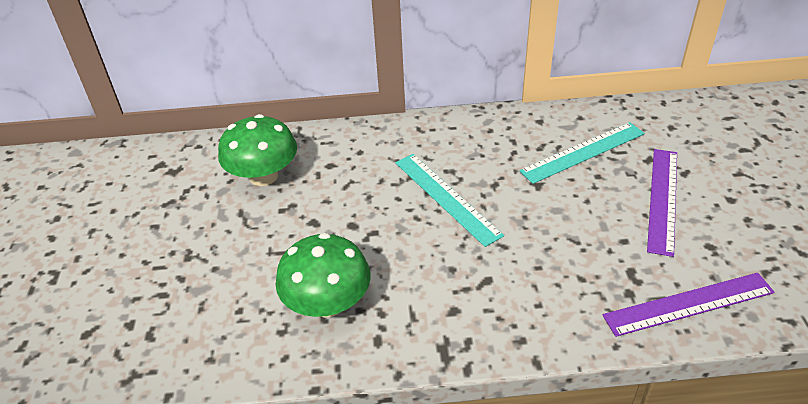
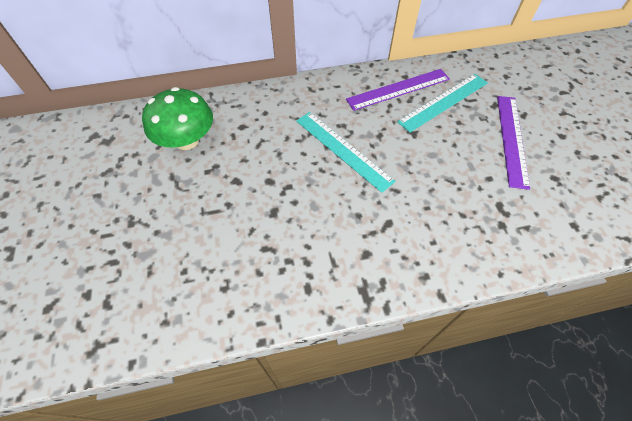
camera: 10 degrees left, 15 degrees up
(327, 303) = (260, 257): green mushroom -> none
(688, 304) = (549, 230): purple ruler -> purple ruler (398, 89)

